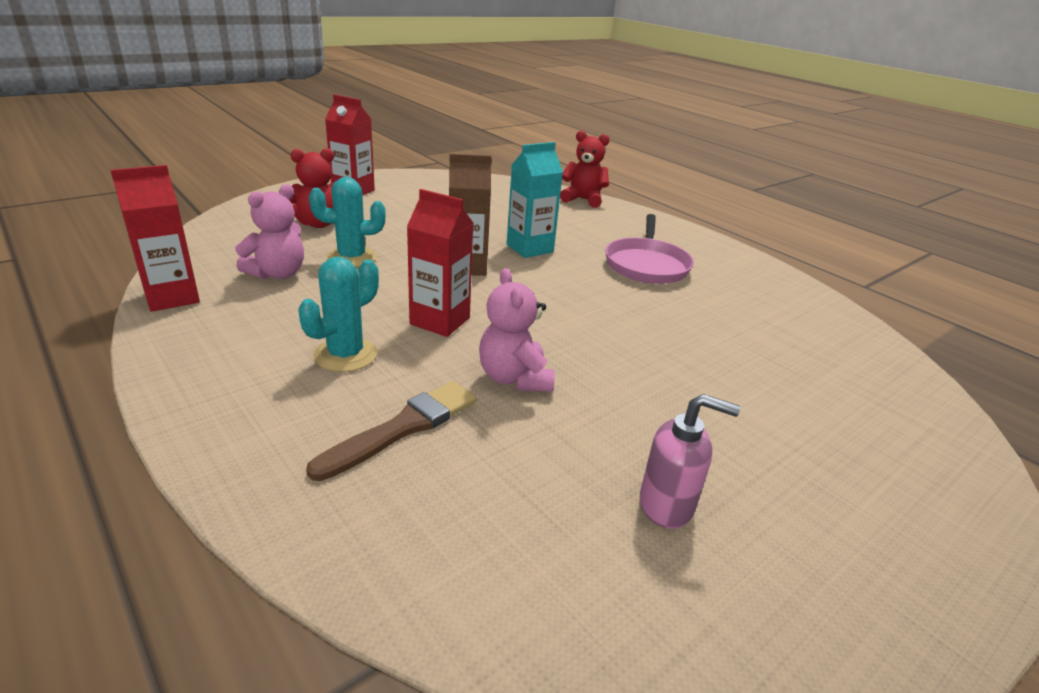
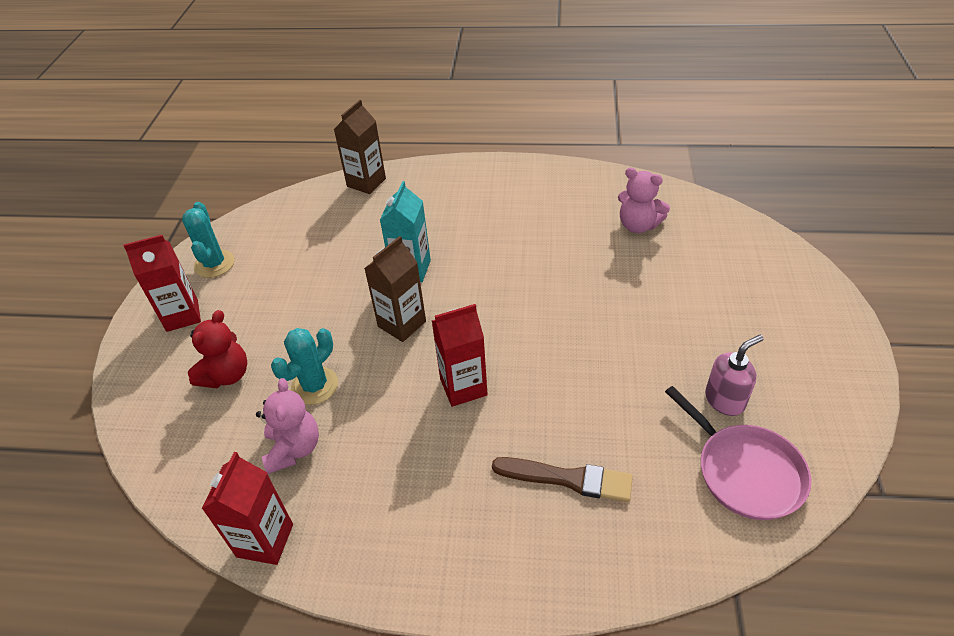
camera: 40 degrees left, 15 degrees up
(345, 355) = (458, 465): turquoise cactus -> turquoise cactus (214, 264)
(402, 428) = (568, 479): brown brush -> brown brush turned 105 degrees clockwise
(514, 378) = (565, 390): pink teddy bear -> pink teddy bear (638, 225)
(583, 200) = (366, 182): red teddy bear -> brown carton
(647, 265) = (498, 224): pink pan -> pink pan (745, 472)

